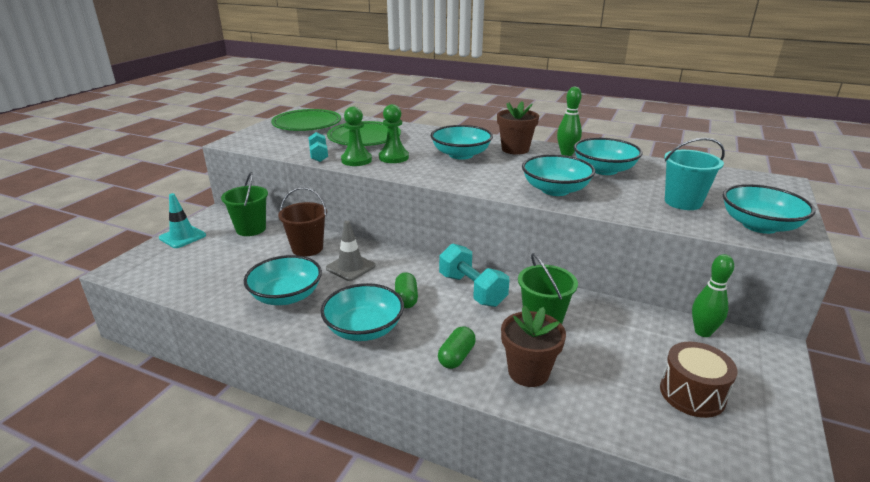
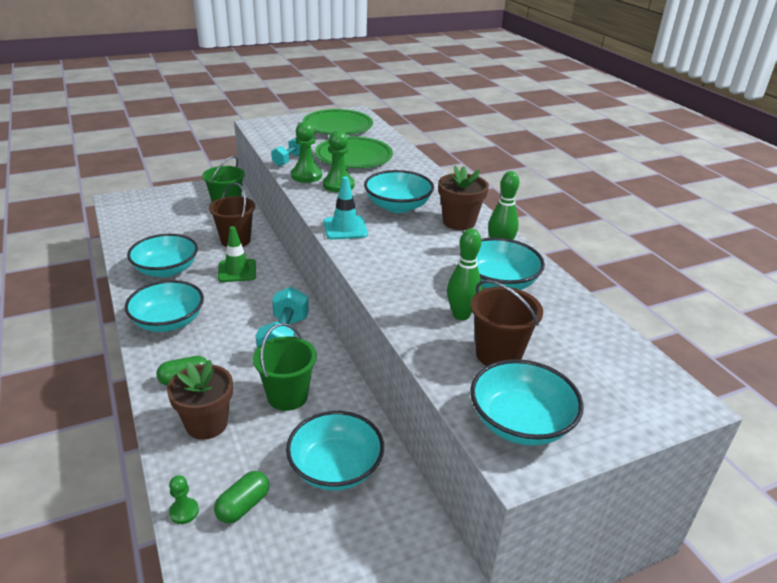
camera: 40 degrees right, 5 degrees up
(182, 237) = (181, 192): turquoise traffic cone -> turquoise traffic cone (345, 228)
(350, 267) = (237, 271): grey traffic cone -> green traffic cone
(406, 299) = (229, 317): green capsule -> green capsule (243, 506)
(555, 190) = (403, 278): turquoise bowl -> turquoise bowl (335, 468)
(622, 432) = (184, 512): none -> green pawn
(683, 202) = (498, 355): turquoise bucket -> brown bucket
(692, 394) = (285, 533): brown drum -> none
(702, 332) = (399, 500): green bowling pin -> green bowling pin (461, 315)

